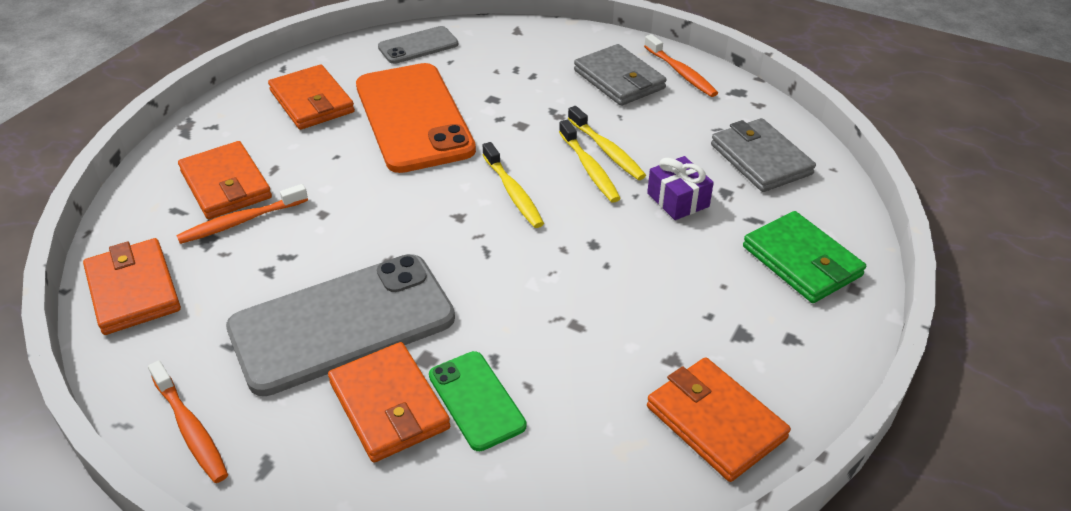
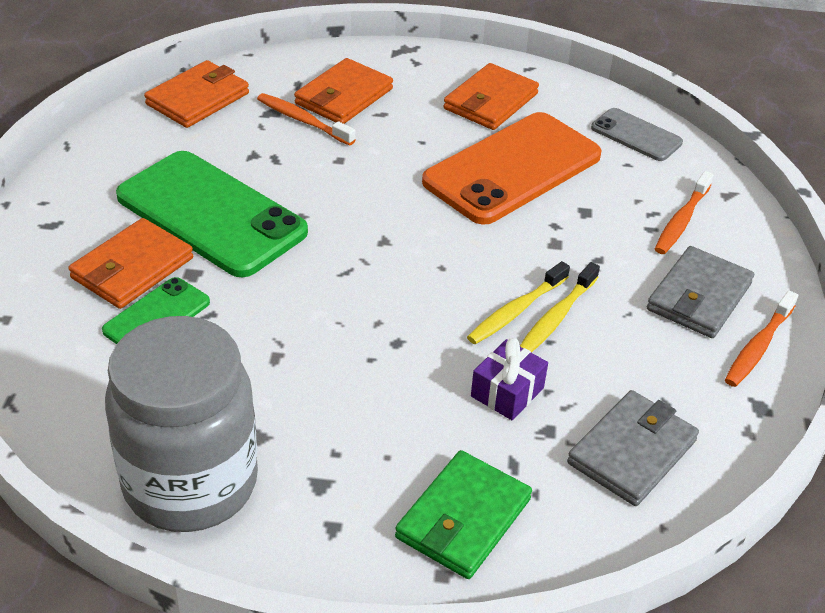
camera: 65 degrees right, 0 degrees up
(190, 429) = (73, 177): orange toothbrush -> orange toothbrush (681, 220)
(342, 323) = (211, 214): grey phone -> green phone
(513, 192) = (441, 266): yellow toothbrush -> none
(715, 422) = (190, 483): orange wallet -> grey jar

